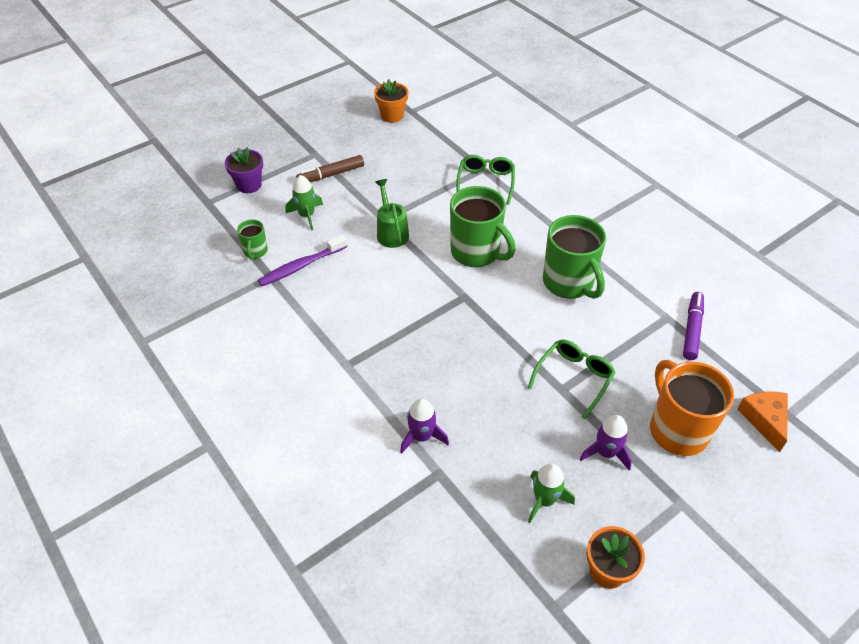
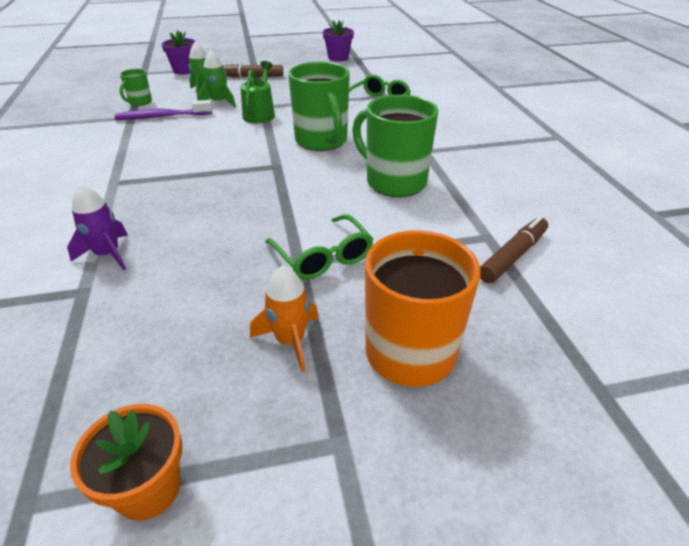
camera: 25 degrees right, 10 degrees down
(392, 116) = (338, 58): orange flower pot -> purple flower pot
(544, 500) = (162, 362): green rocket -> green rocket (219, 102)
(569, 283) = (394, 182): green mug -> green mug turned 135 degrees clockwise
(574, 378) = (323, 257): green glasses -> green glasses turned 90 degrees clockwise
(606, 452) = (290, 340): purple rocket -> orange rocket
(692, 329) = (513, 256): purple marker -> brown marker
(764, 420) = (557, 385): orange cheese -> none

